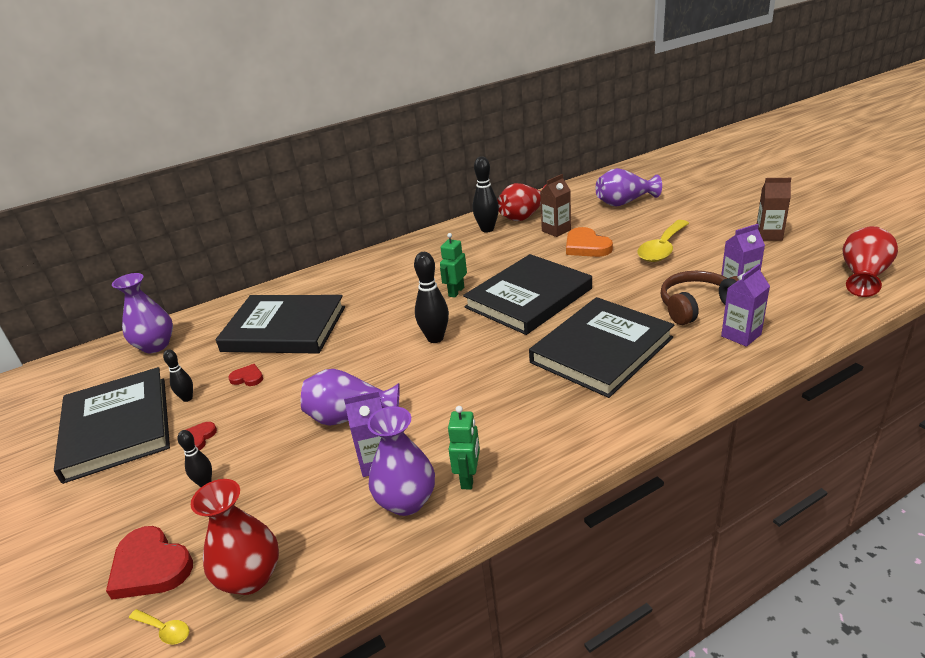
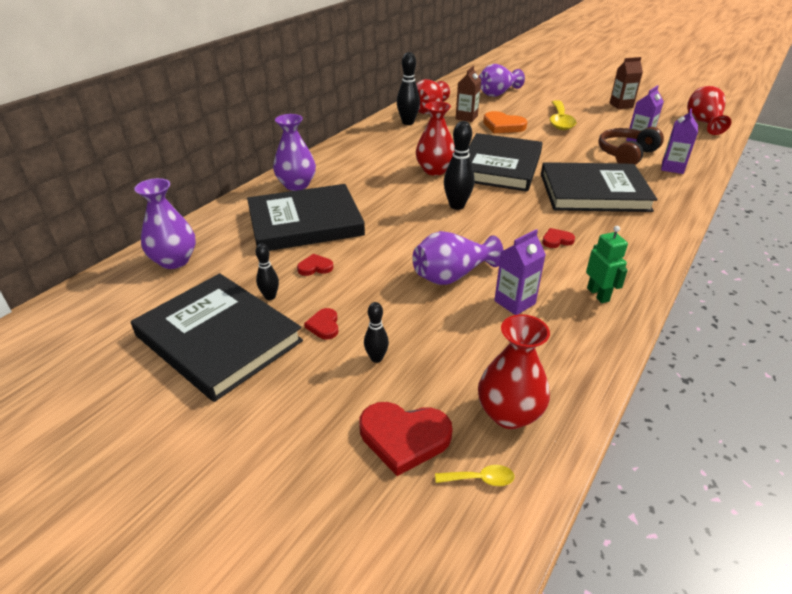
camera: 30 degrees left, 5 degrees up
(406, 501) = (570, 322): purple vase -> purple vase (296, 185)
(456, 292) = (434, 170): green robot -> red vase
(494, 402) = (556, 240): none -> red heart
(601, 350) = (594, 192): black book -> black book turned 75 degrees clockwise

